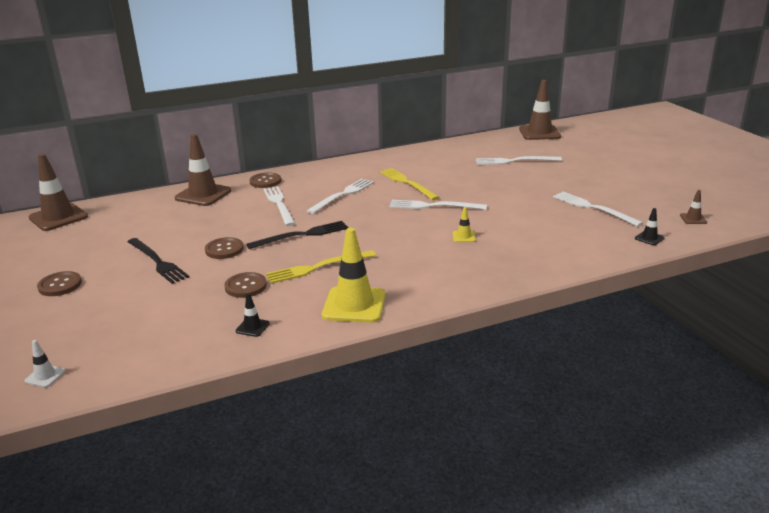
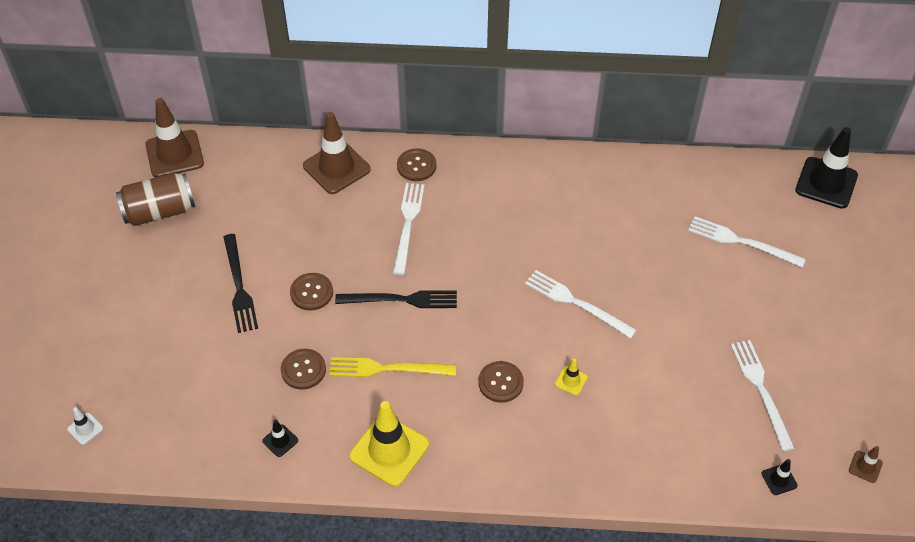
camera: 25 degrees right, 25 degrees up
(59, 245) = (159, 211): none -> brown can
(60, 285) = (138, 288): brown button -> brown button (500, 382)
(342, 195) = (487, 234): white fork -> none
(407, 183) = (576, 239): yellow fork -> none
(539, 133) = (826, 183): brown traffic cone -> black traffic cone

